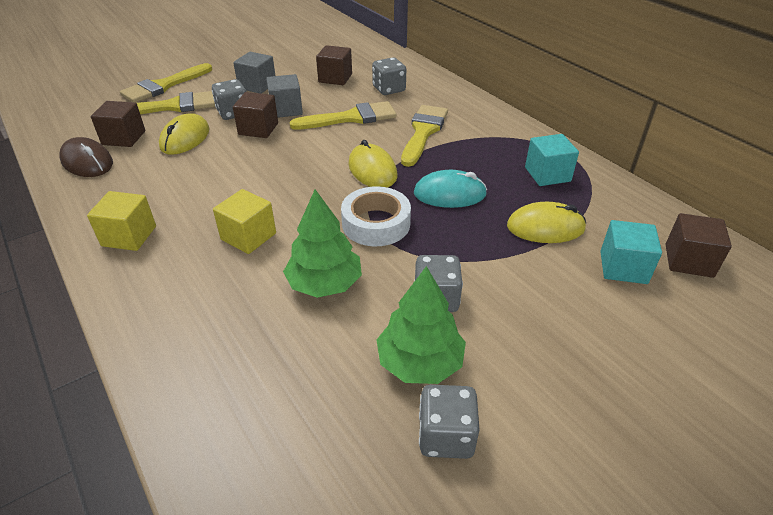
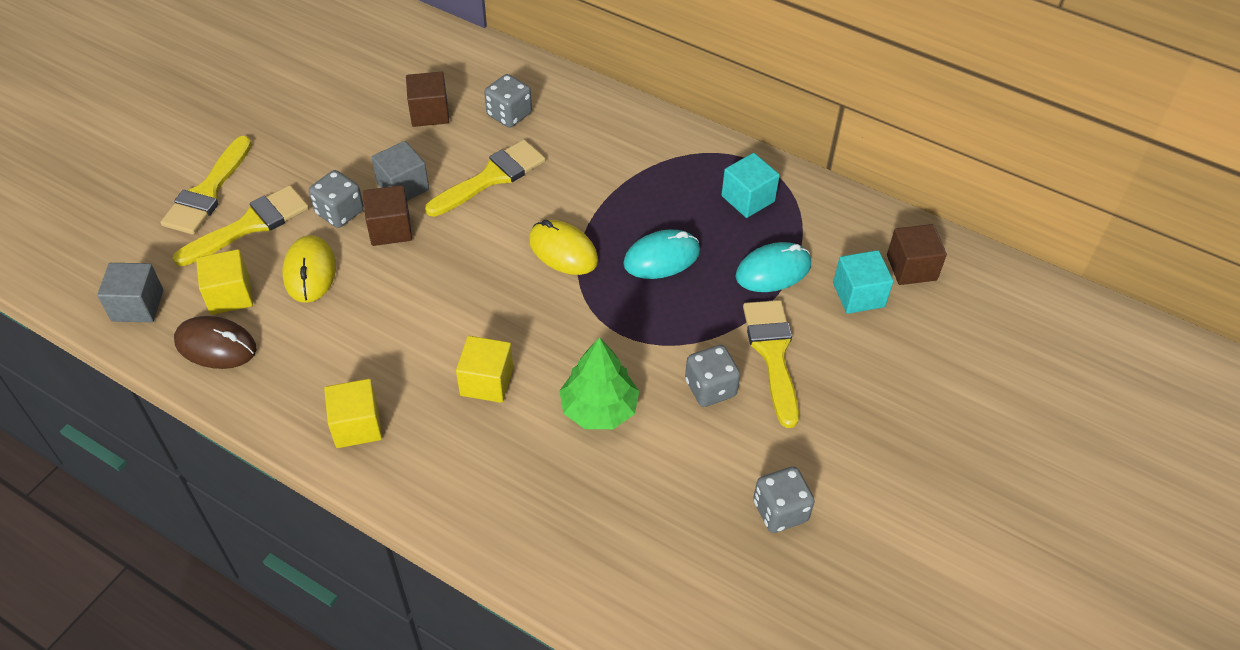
camera: 25 degrees left, 10 degrees up
(124, 138) = (230, 295): brown cube -> yellow cube
(257, 85) = (336, 155): grey cube -> grey cube (137, 306)
(376, 223) = (607, 321): white tape -> none
(420, 362) = (728, 456): green tree -> none
(423, 132) = (588, 175): yellow brush -> yellow brush (773, 354)
(545, 227) = (773, 270): yellow mouse -> turquoise mouse

